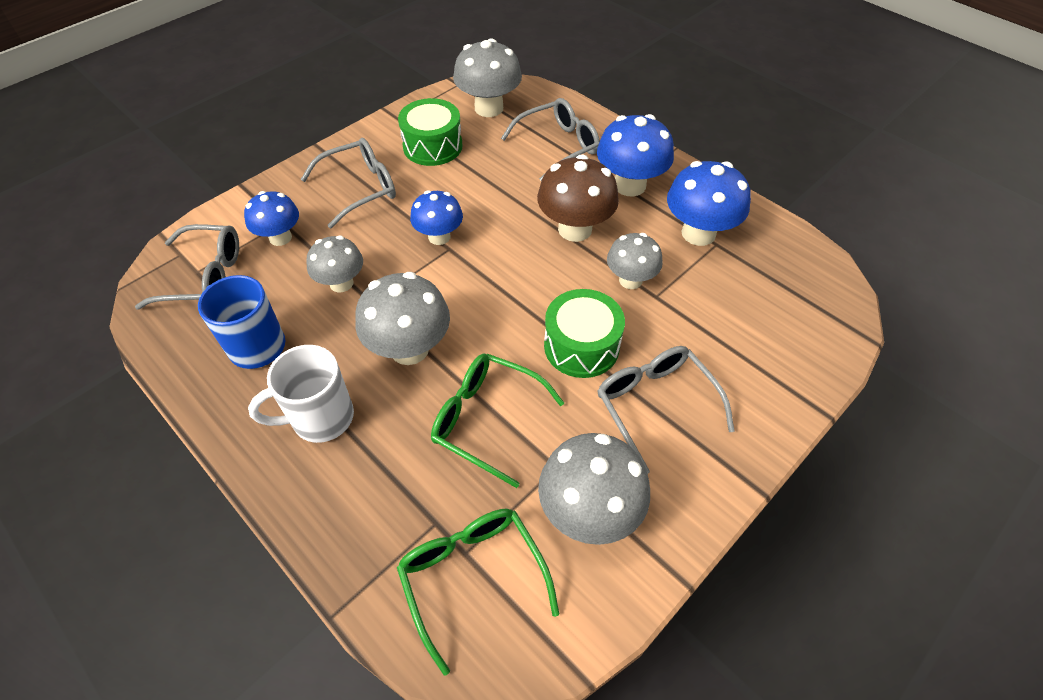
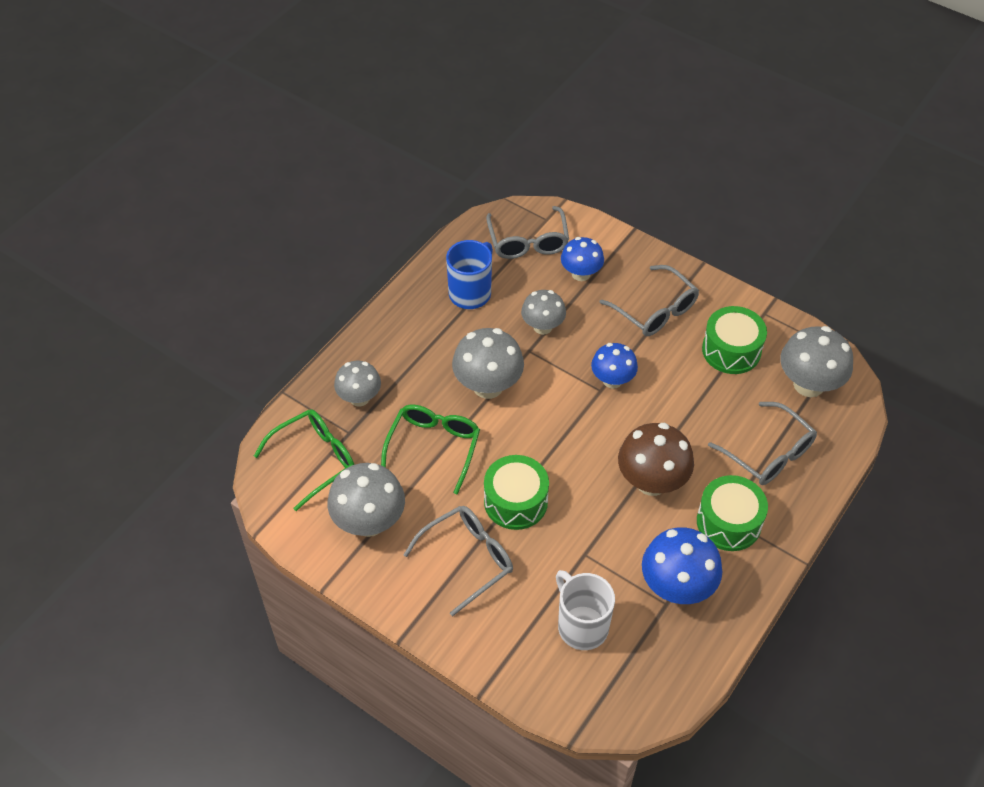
camera: 80 degrees right, 0 degrees up
(320, 418) = (417, 348): white mug -> white mug (581, 625)
(629, 185) = (728, 522): blue mushroom -> green drum
(630, 280) = (599, 532): grey mushroom -> grey mushroom (359, 398)

